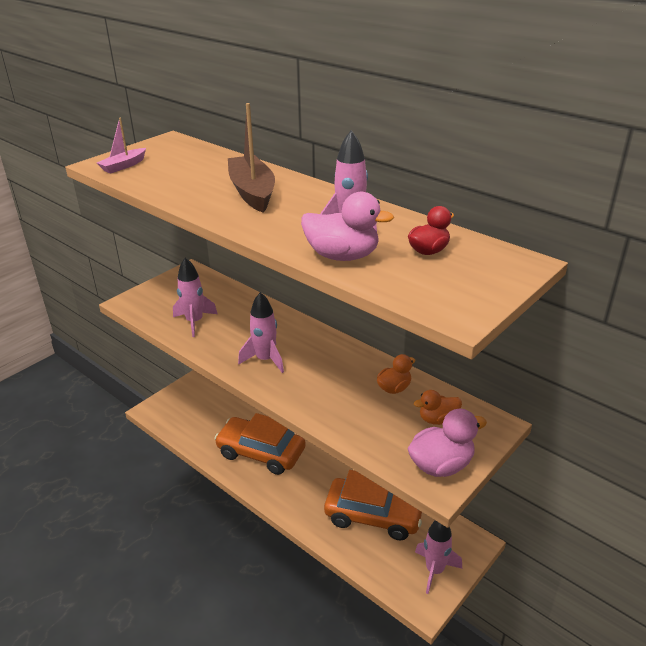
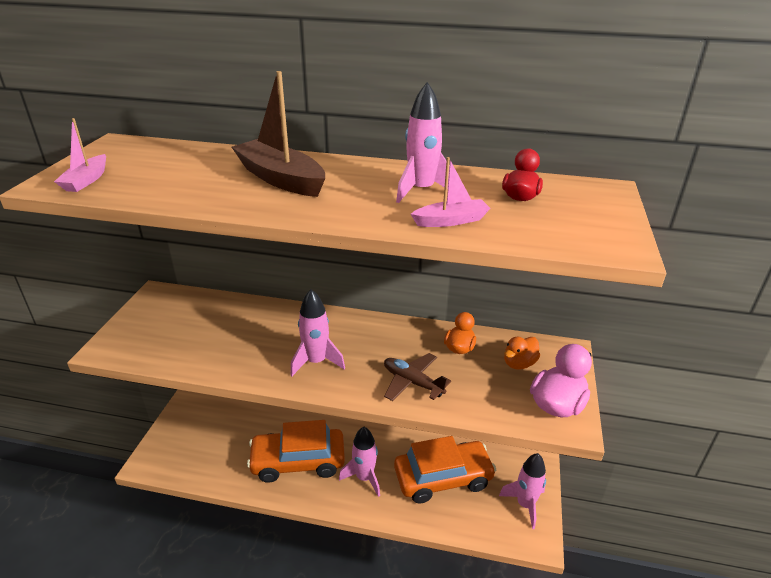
camera: 30 degrees left, 0 degrees up
(194, 322) = (206, 347): pink rocket -> pink rocket (364, 478)
(328, 401) = (412, 382): none -> brown plane
(342, 256) = (451, 221): pink duck -> pink boat

